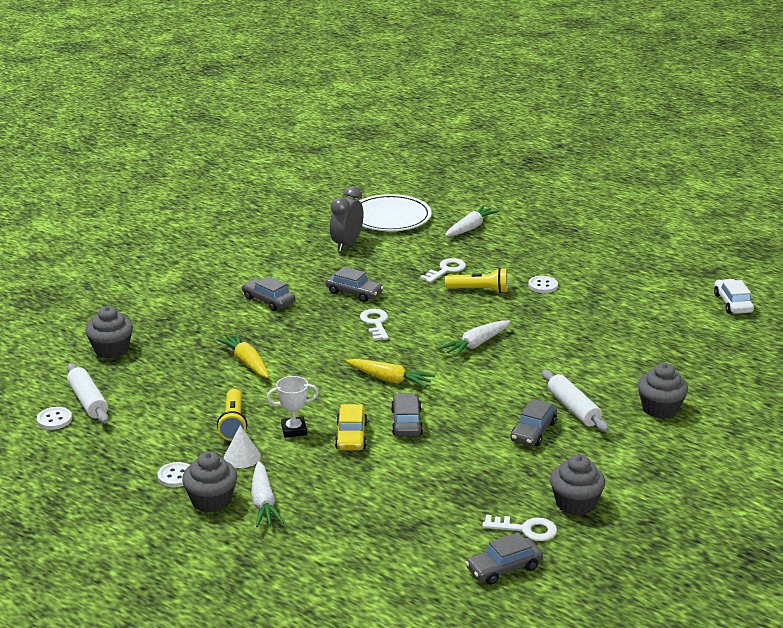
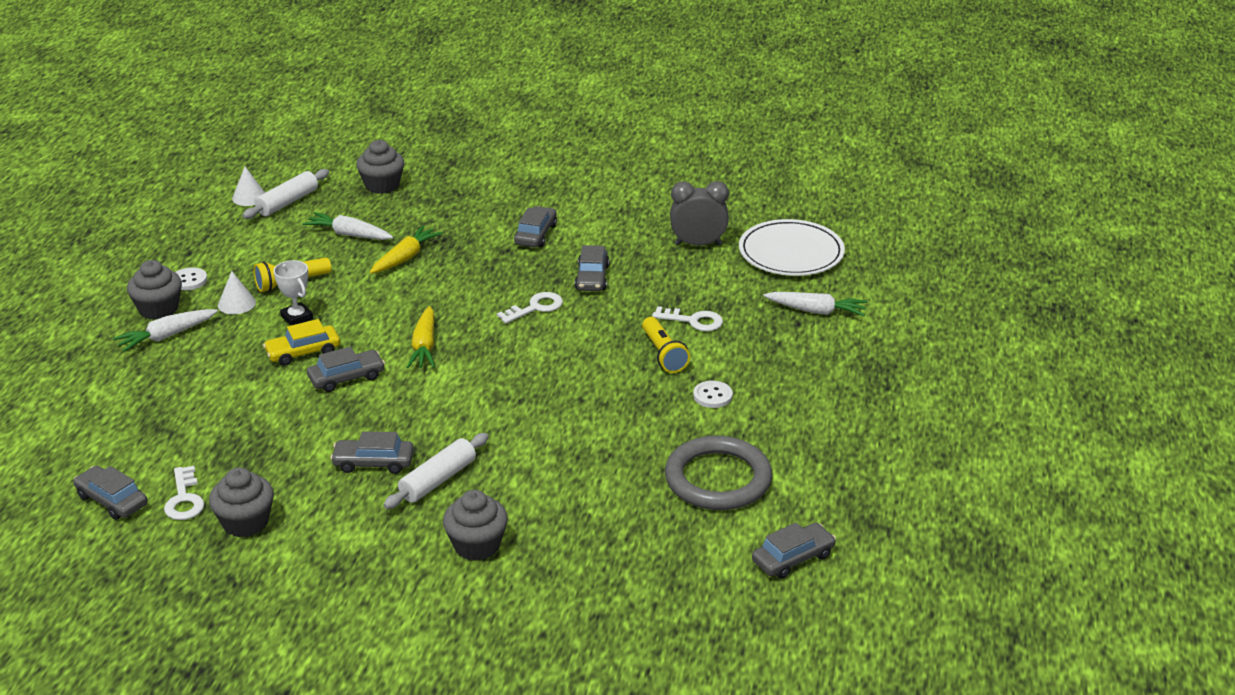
camera: 65 degrees right, 5 degrees up
(54, 420) = (249, 197): white button -> white cone
(476, 344) = (536, 382): white carrot -> white carrot (349, 234)
(637, 306) = (718, 479): none -> grey ring
(732, 303) = (793, 558): white car -> grey car

